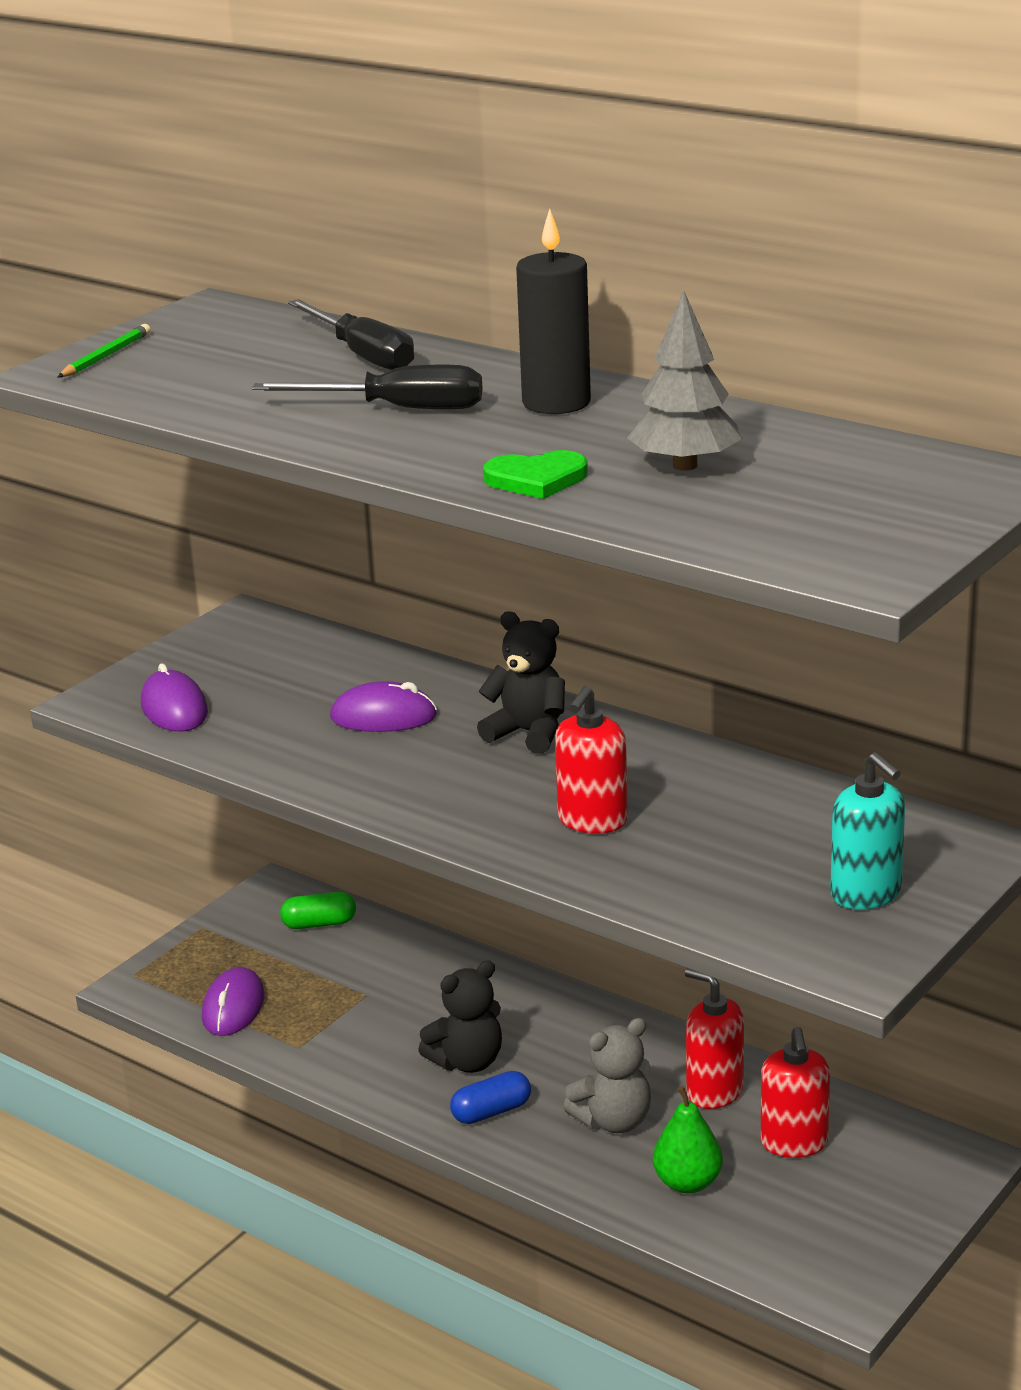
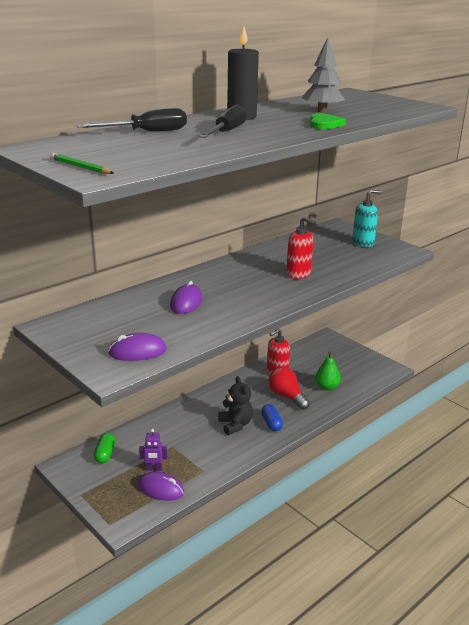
camera: 80 degrees left, 0 degrees up
(290, 987) = (154, 469): none -> purple robot
(528, 733) = (221, 277): black teddy bear -> none
(614, 1121) = (287, 396): grey teddy bear -> red light bulb
(794, 1143) = (311, 363): red soap dispenser -> none

